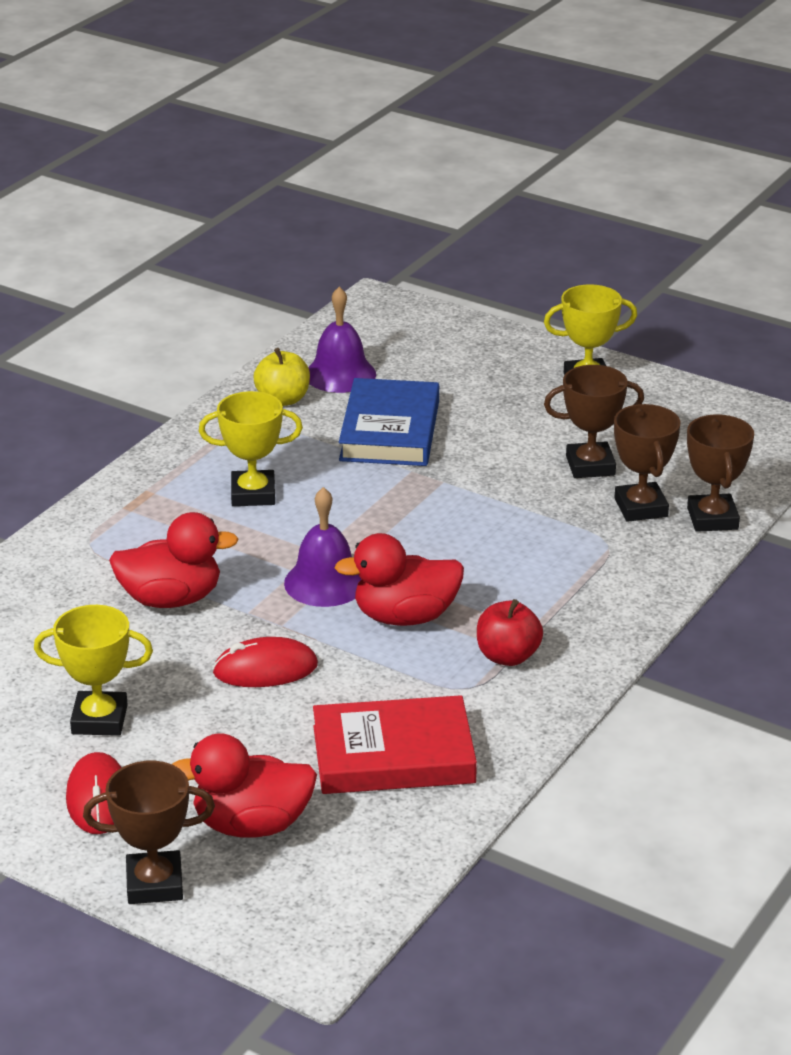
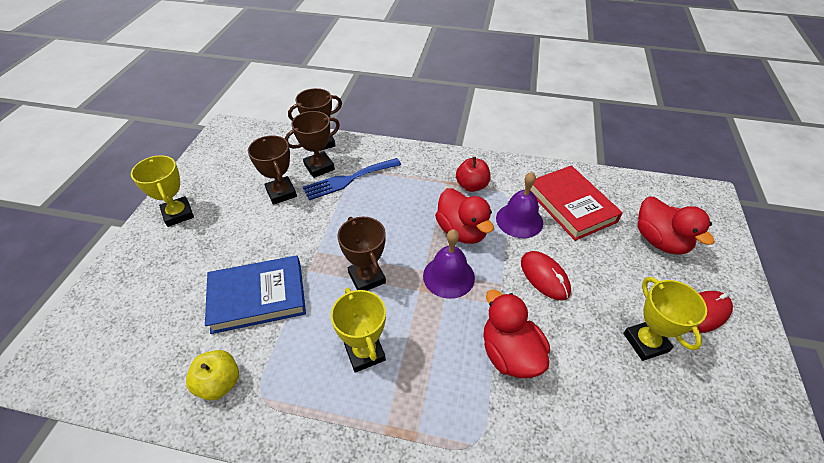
camera: 110 degrees left, 15 degrees up
(154, 884) = (729, 263): brown trophy -> brown trophy (366, 278)
(340, 374) = (173, 355): purple bell -> purple bell (519, 220)
(592, 531) = (348, 179): none -> blue fork

